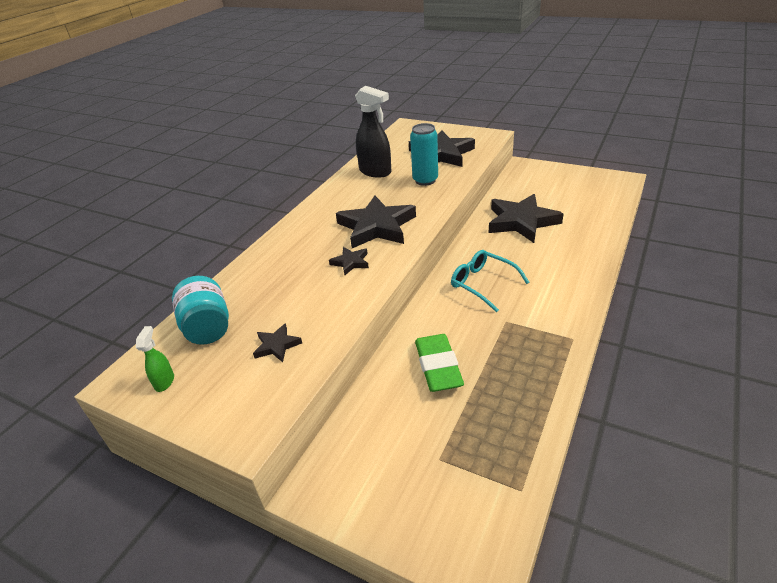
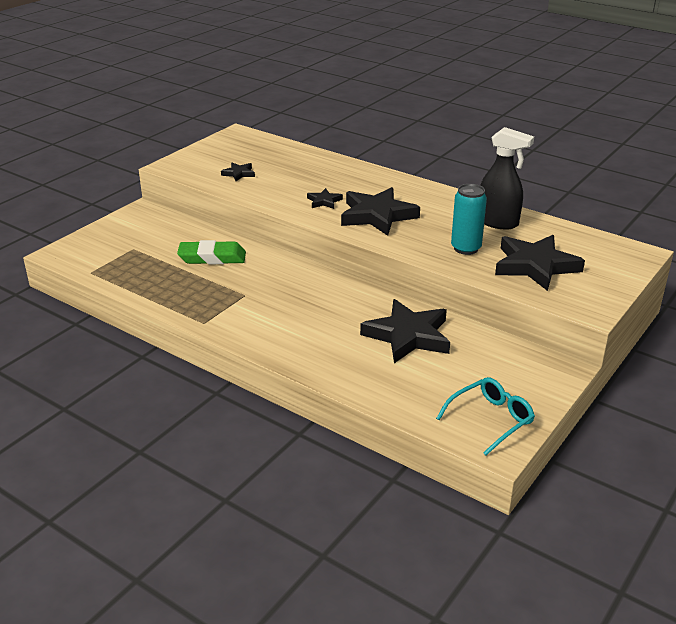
camera: 95 degrees right, 5 degrees down
(164, 381) = (229, 143): green spray bottle -> none
(208, 327) = (273, 152): turquoise jar -> none
(375, 172) = (498, 222): black spray bottle -> black spray bottle turned 105 degrees counterclockwise
(483, 284) = (303, 292): turquoise glasses -> turquoise glasses (490, 420)

